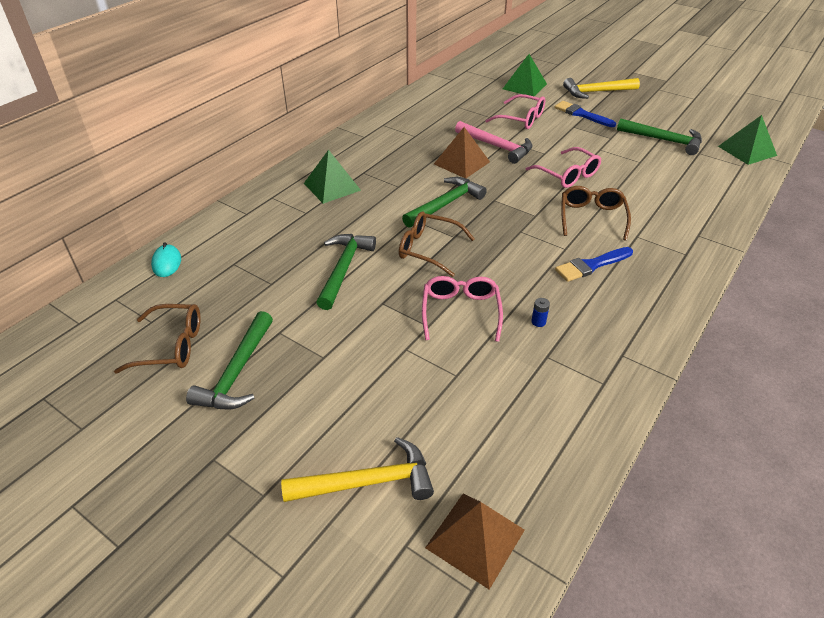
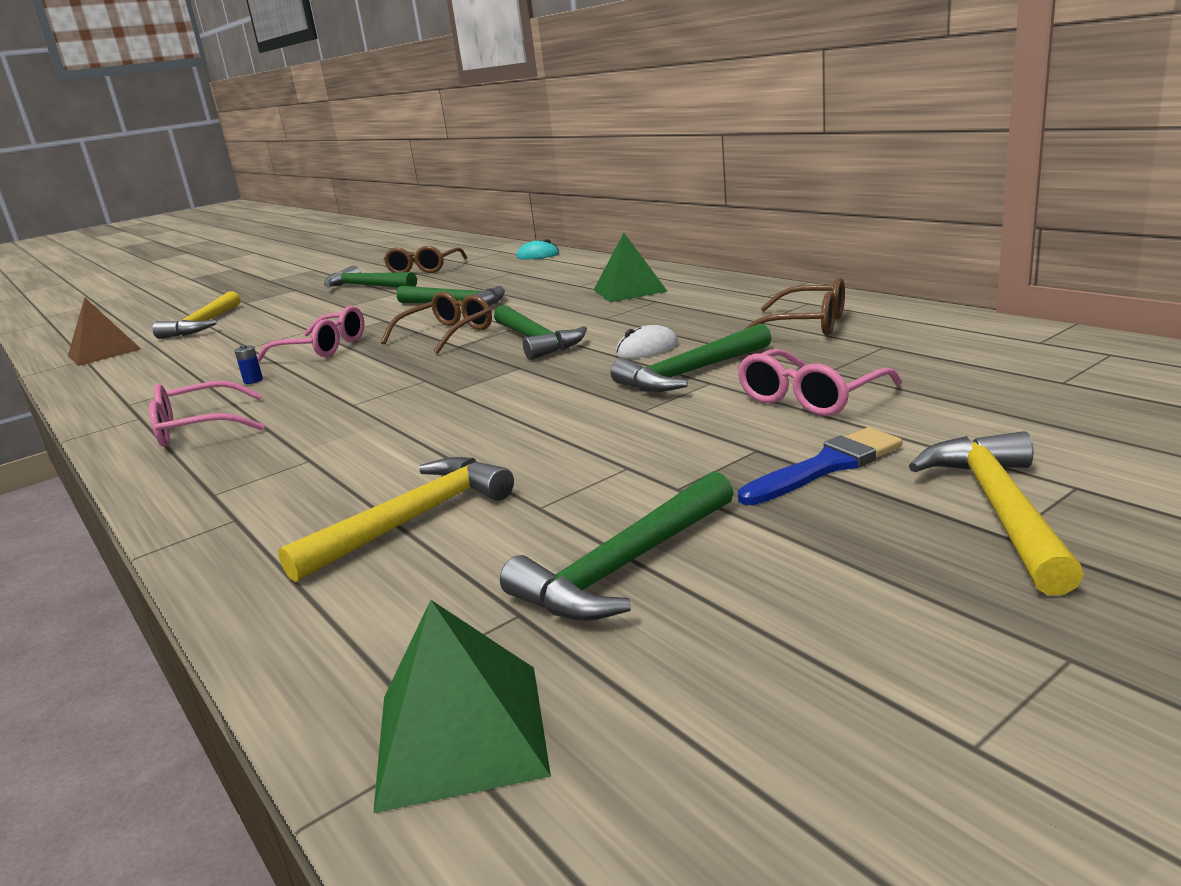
camera: 110 degrees right, 20 degrees down
(461, 163) = (647, 349): brown pyramid -> white mouse
(497, 147) = (691, 373): pink hammer -> green hammer
(524, 86) = (1019, 410): green pyramid -> none
(567, 175) = (546, 423): pink glasses -> pink glasses (199, 428)
(591, 265) = (296, 417): blue brush -> none
(592, 217) = (399, 429): brown glasses -> brown glasses (806, 325)
(666, 186) = (413, 520): none -> yellow hammer

